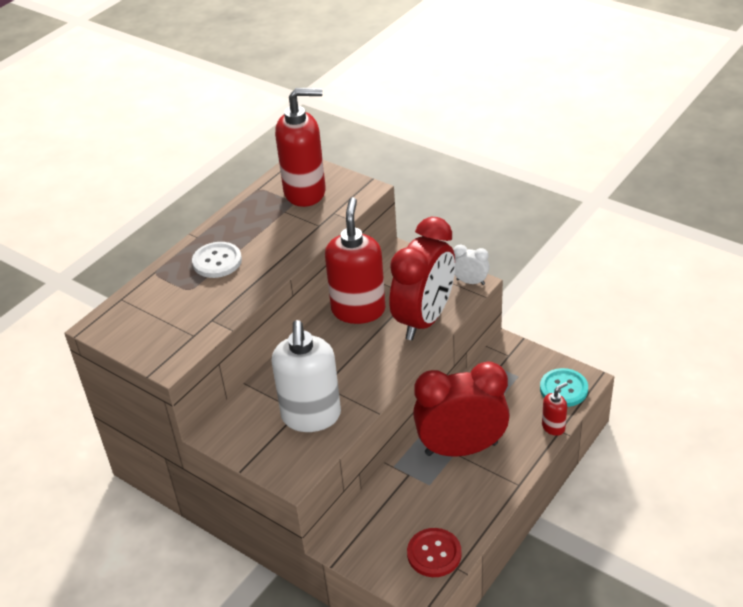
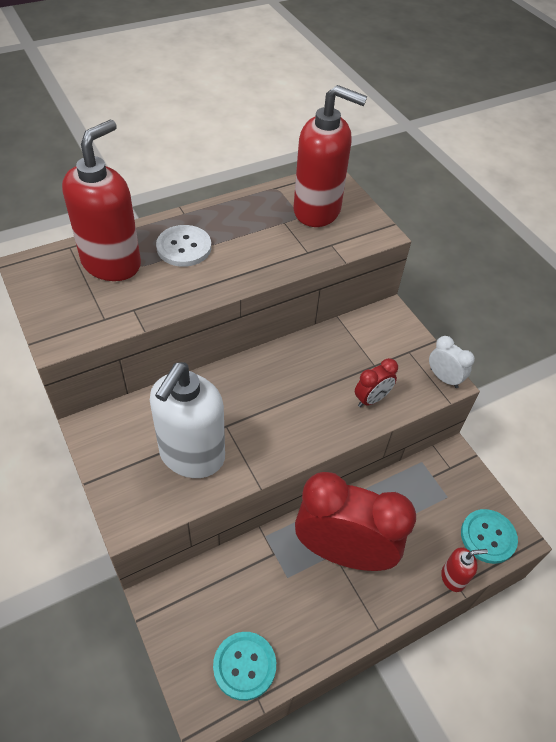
camera: 20 degrees right, 10 degrees up
(358, 310) = (312, 356): red soap dispenser -> red soap dispenser (111, 263)
(424, 319) = (371, 399): red clock -> red clock, size x0.43
(434, 554) = (244, 666): red button -> turquoise button

